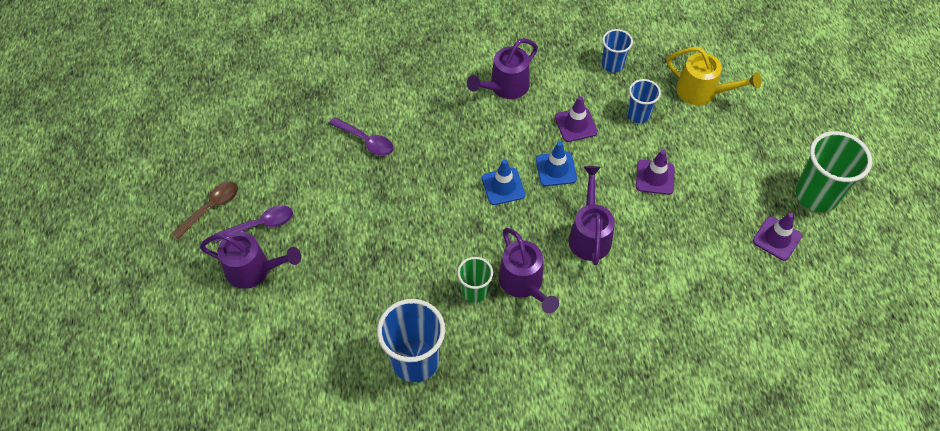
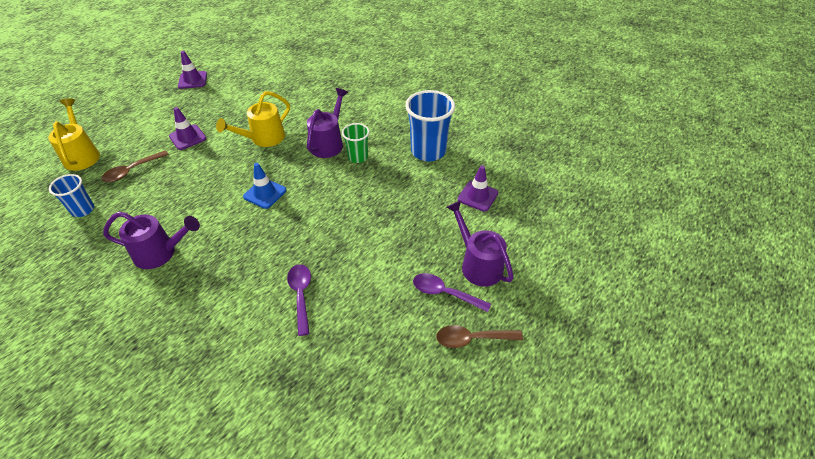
camera: 135 degrees left, 10 degrees down
(556, 169) = (223, 179): blue traffic cone -> none
(575, 125) = (170, 193): purple traffic cone -> purple traffic cone (477, 196)
(589, 234) = (263, 139): purple watering can -> yellow watering can
(638, 115) = (132, 171): blue cup -> brown spoon
(816, 195) = (144, 81): green cup -> none

